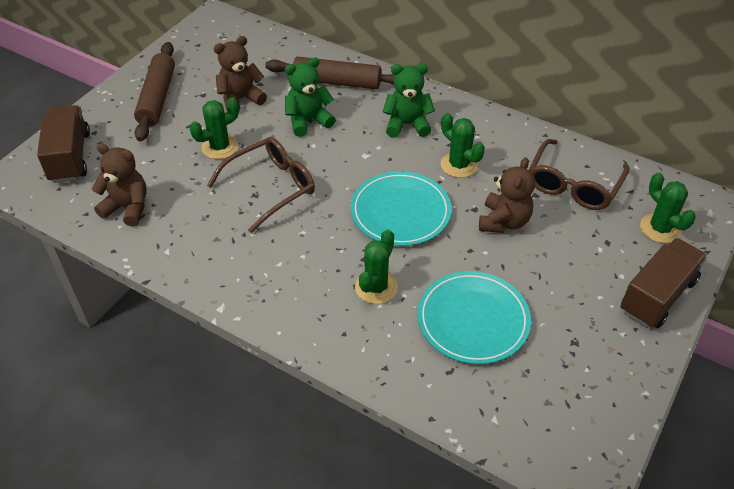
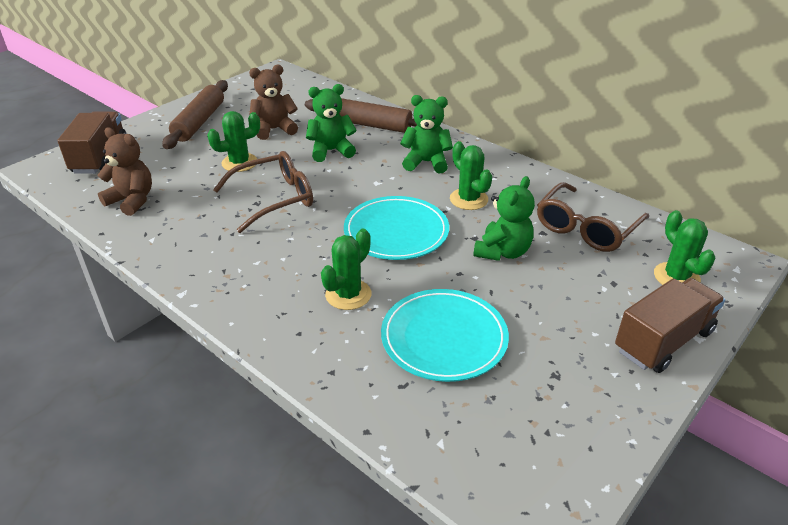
camera: 10 degrees right, 10 degrees down
(503, 221) = (502, 252): brown teddy bear -> green teddy bear

